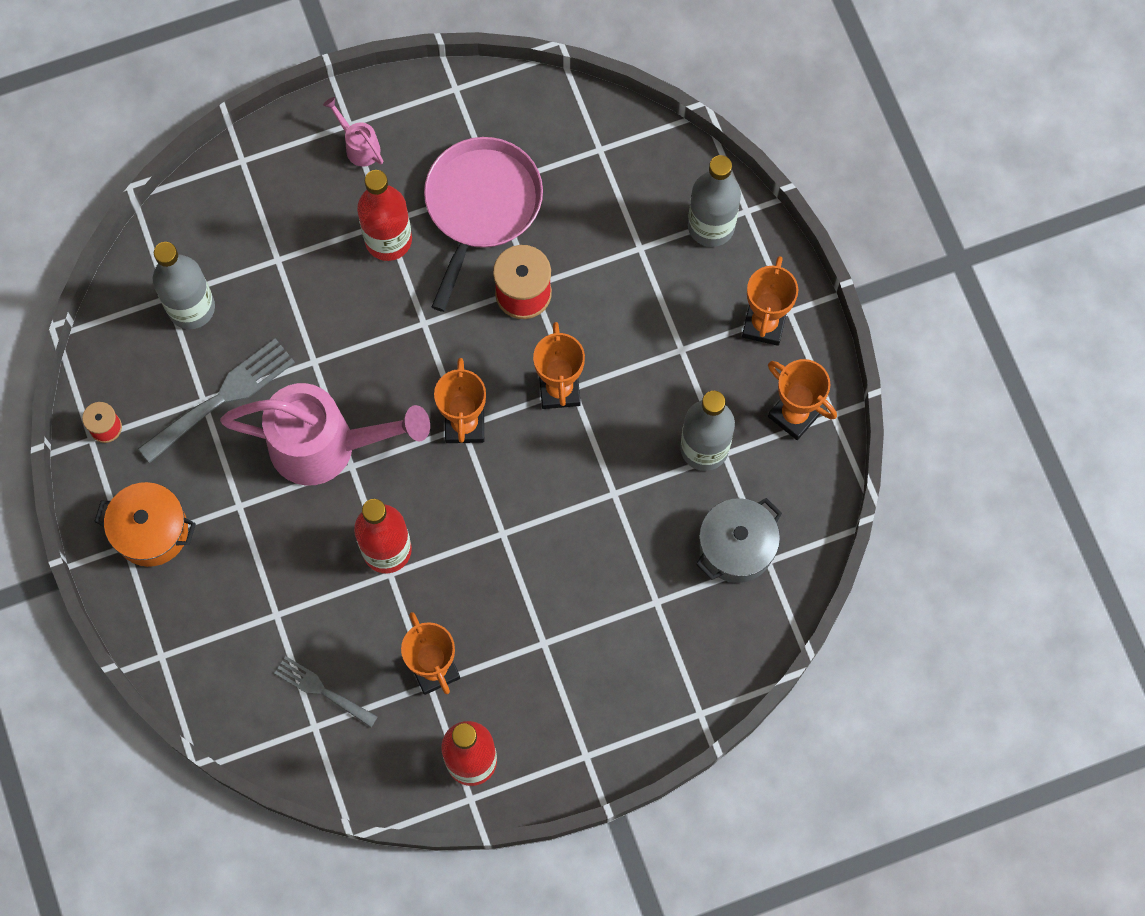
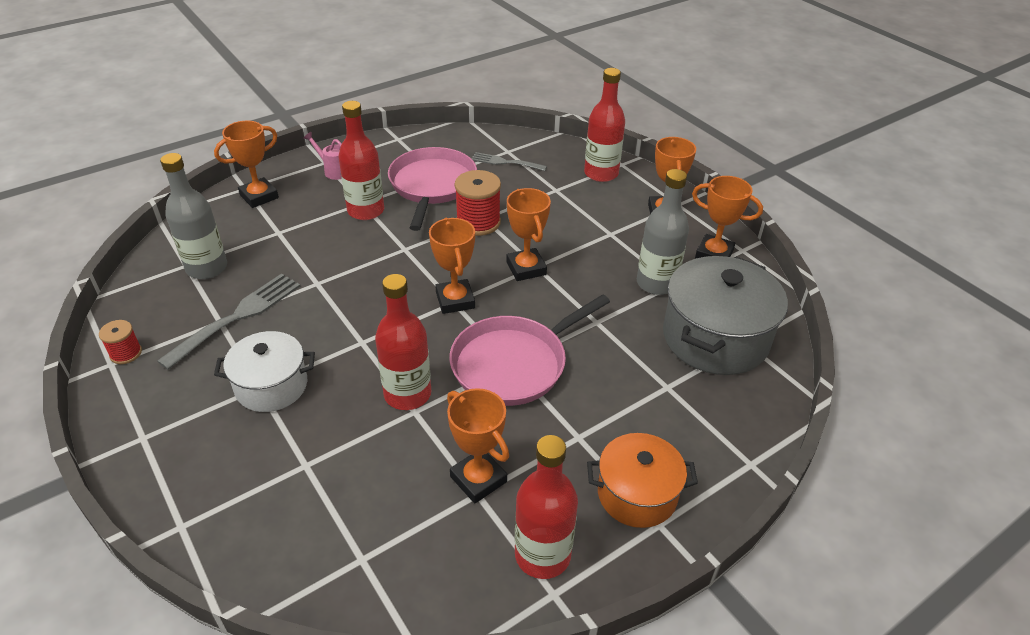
camera: 15 degrees left, 30 degrees down
(151, 531) = (170, 421): orange pot -> orange pot (637, 494)
(252, 507) = (271, 386): none -> white pot
(259, 182) = (259, 196): none -> orange trophy
(322, 690) = (364, 522): grey fork -> grey fork (505, 162)
(325, 446) = (336, 333): pink watering can -> none
(505, 534) = (513, 364): none -> pink pan
(711, 226) = (601, 173): grey bottle -> red bottle
(736, 547) = (715, 338): grey pot -> grey pot, size x1.60

